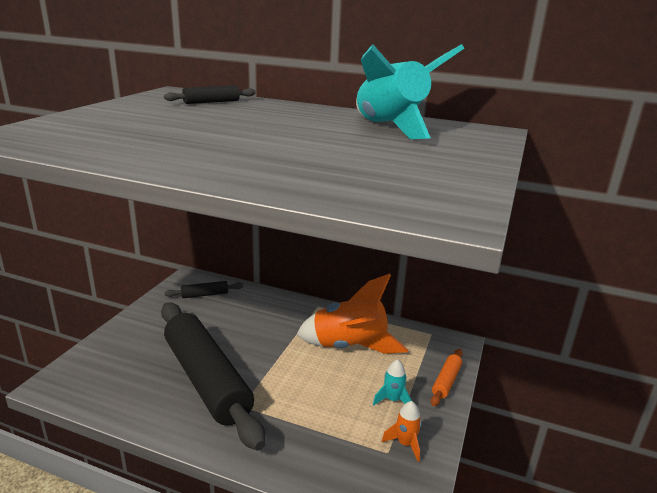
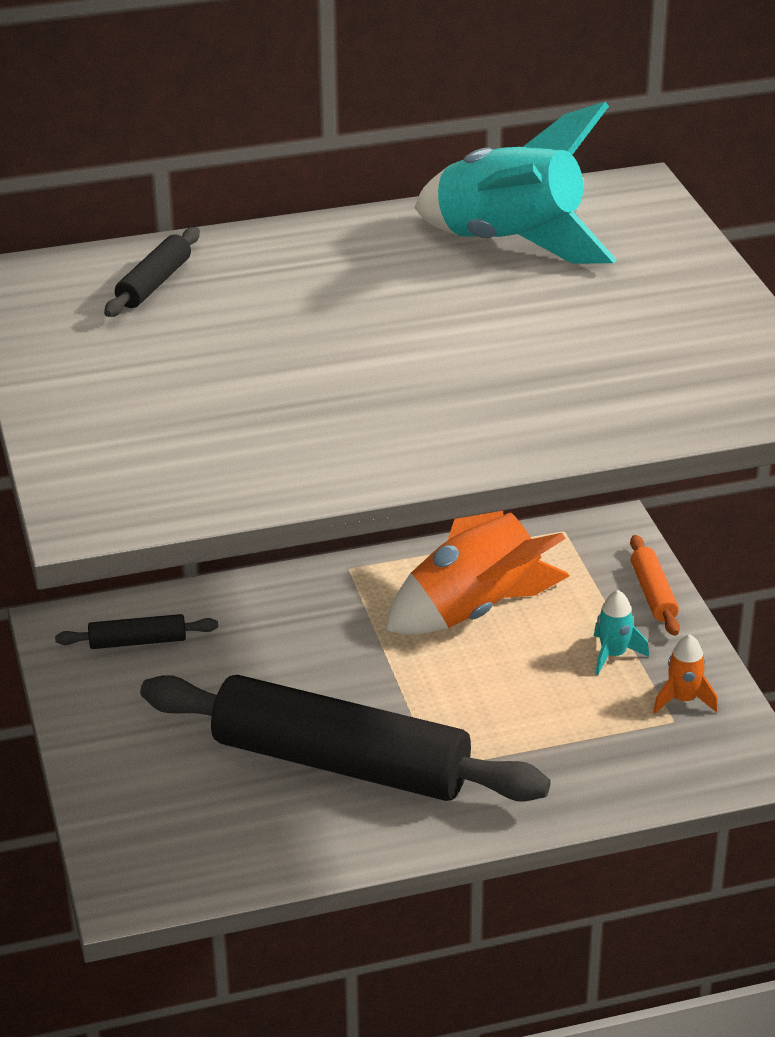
camera: 35 degrees left, 10 degrees up
(205, 295) = (138, 642): black rolling pin -> black rolling pin turned 45 degrees clockwise

